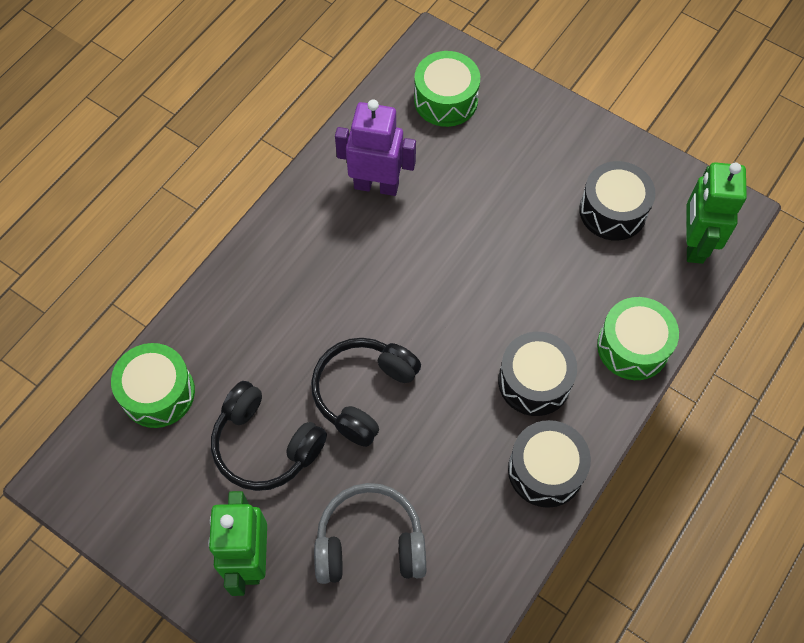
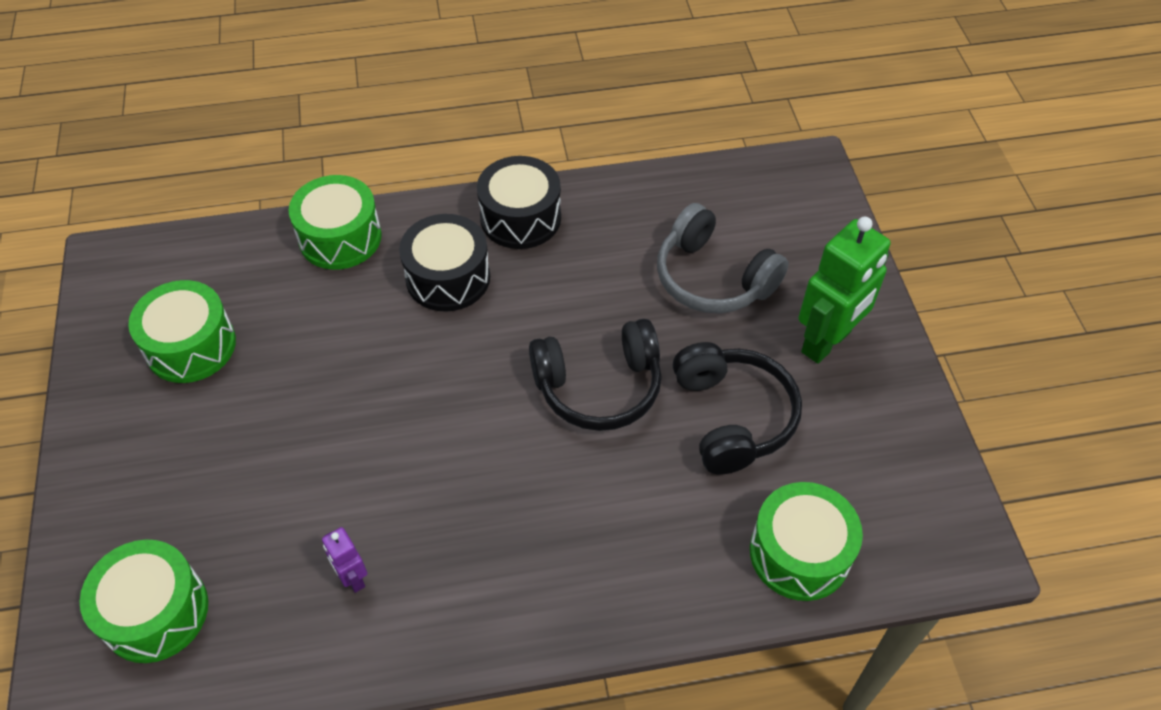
camera: 135 degrees left, 10 degrees down
(376, 185) = (352, 578): purple robot -> purple robot, size x0.48
(613, 211) = (191, 346): black drum -> green drum
(694, 243) = (177, 264): green robot -> none

